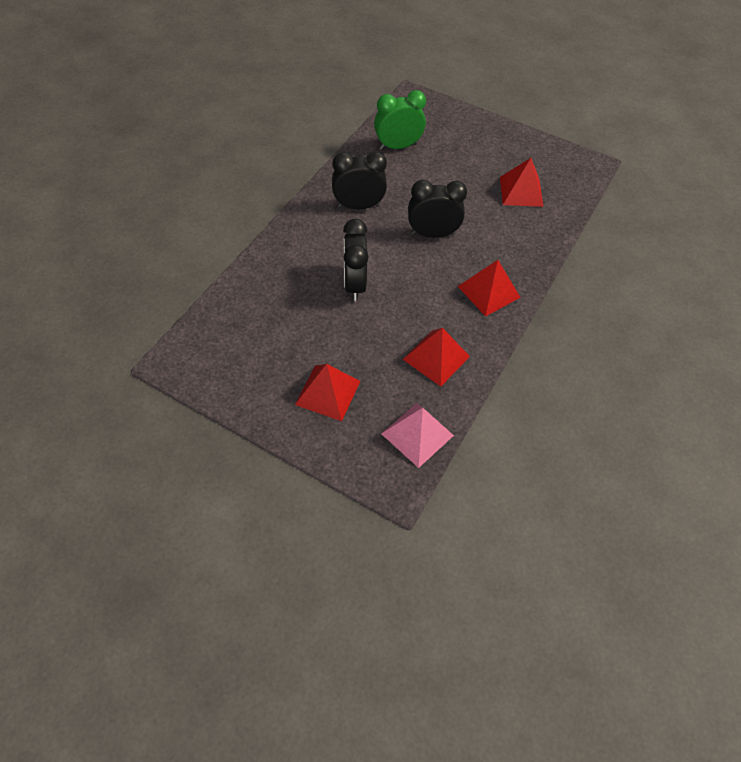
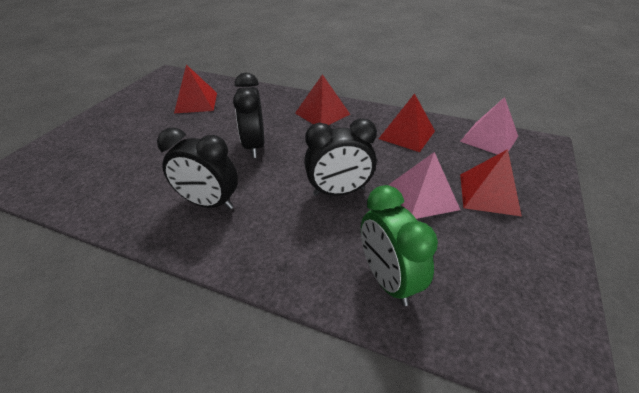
camera: 95 degrees left, 15 degrees down
(336, 341) = (423, 196): none -> pink pyramid
(358, 206) = (209, 203): black clock -> black clock turned 60 degrees counterclockwise
(398, 146) = (101, 181): green clock -> green clock (387, 279)

